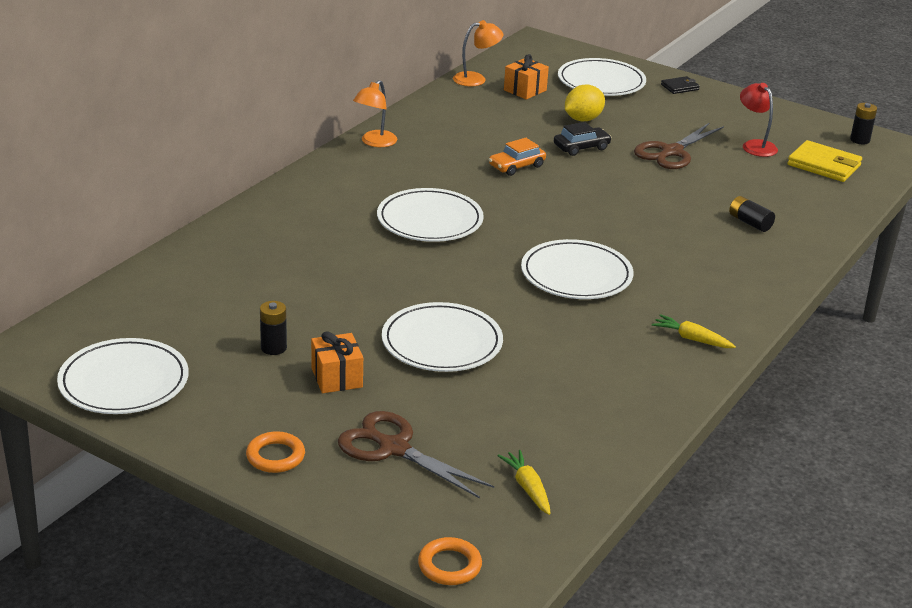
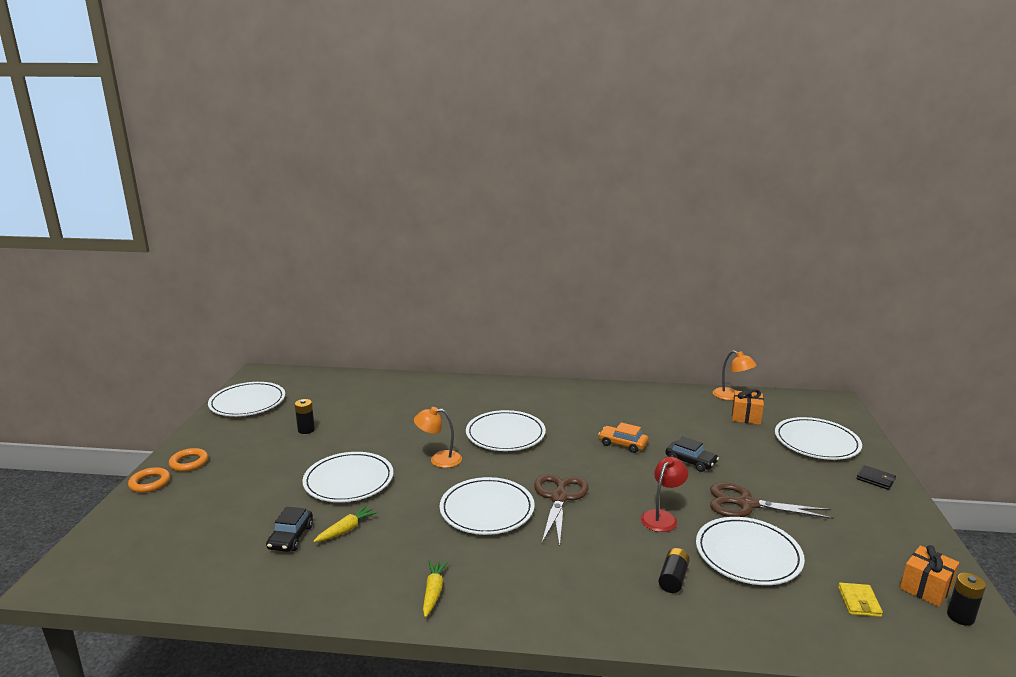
camera: 65 degrees right, 10 degrees down
(337, 377) = (284, 457): orange gift -> orange gift (925, 588)
(375, 142) = (586, 390): orange lamp -> orange lamp (439, 459)
(393, 448) = (211, 497): brown scissors -> brown scissors (559, 497)
(449, 565) = (79, 554): orange ring -> orange ring (150, 483)
(527, 488) = (178, 563): yellow carrot -> yellow carrot (346, 530)
(534, 403) = (291, 537): none -> black car
(583, 119) = (738, 450): yellow lemon -> none
(740, 180) = (748, 554): none -> white plate
(755, 145) = (831, 547): red lamp -> red lamp (662, 517)
(824, 165) = (859, 602): yellow wallet -> yellow wallet, size x0.56

